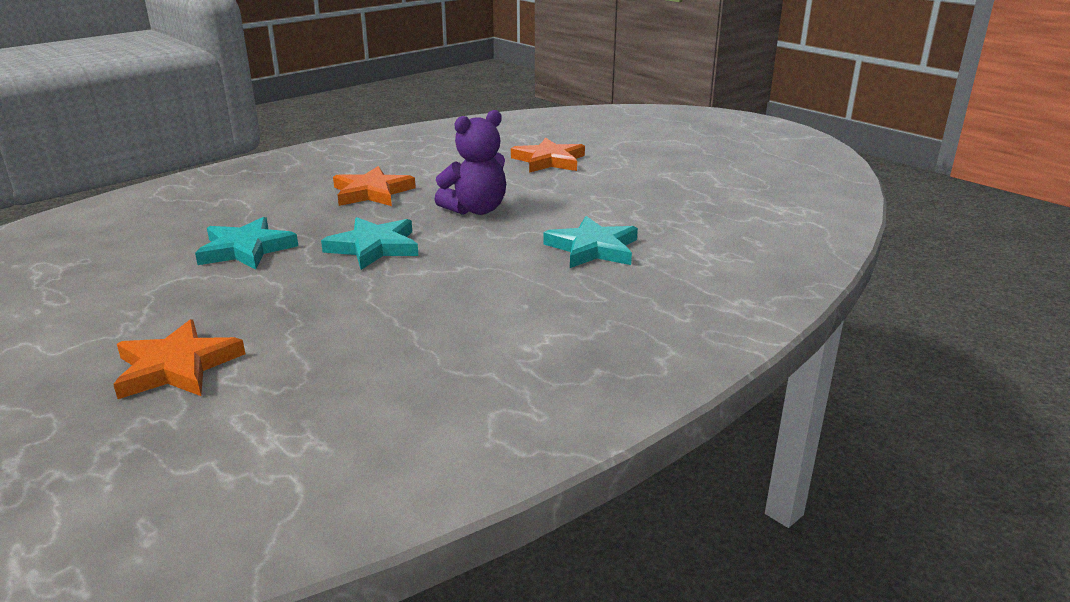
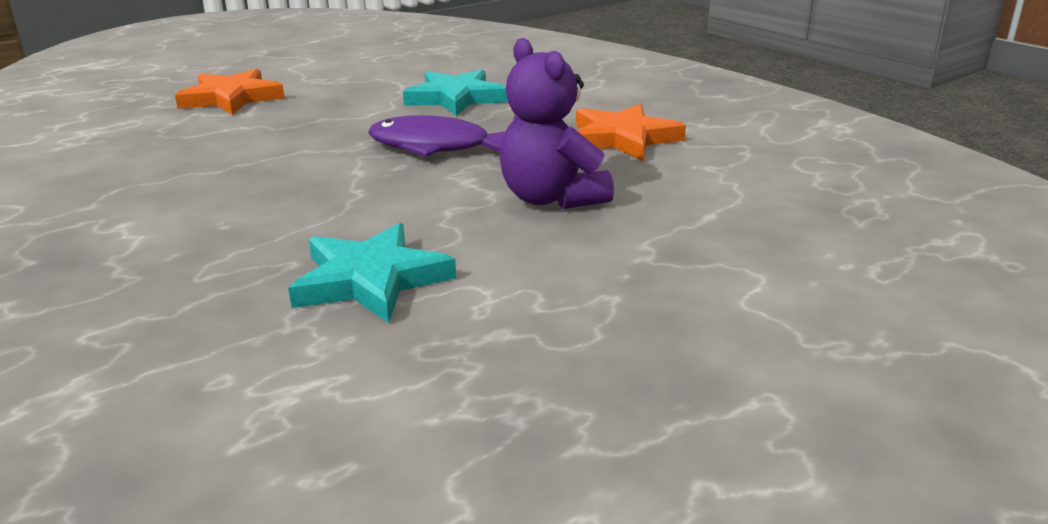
camera: 95 degrees right, 0 degrees up
(374, 247) = (437, 147): turquoise star -> purple fish
(549, 161) = (812, 262): orange star -> none

